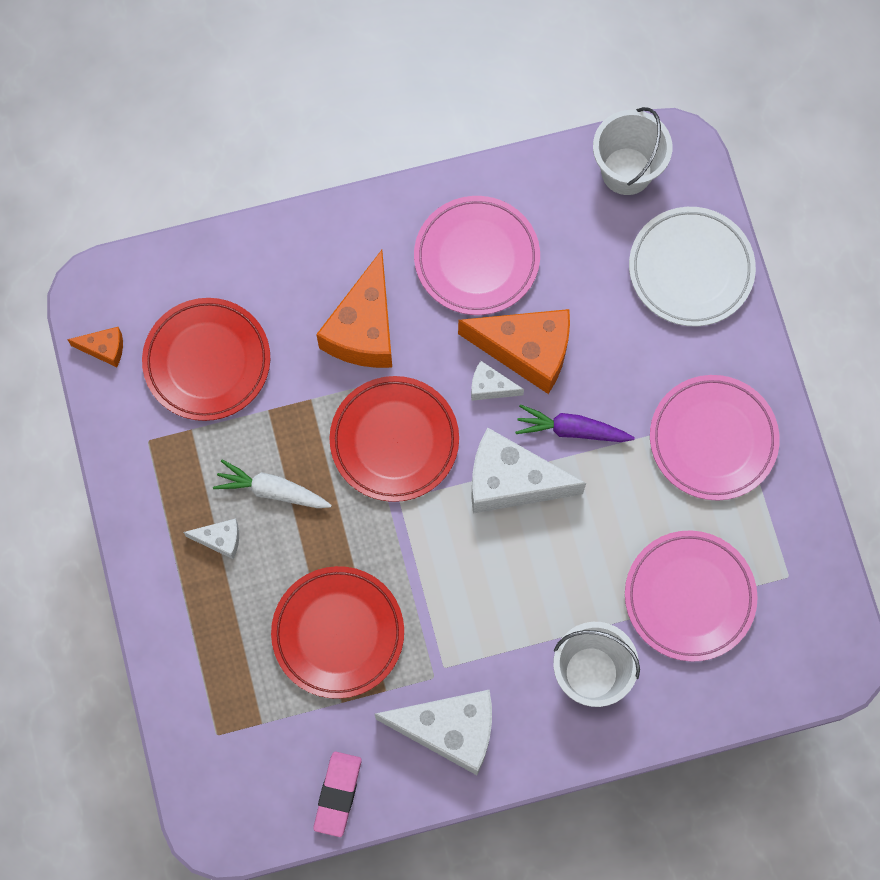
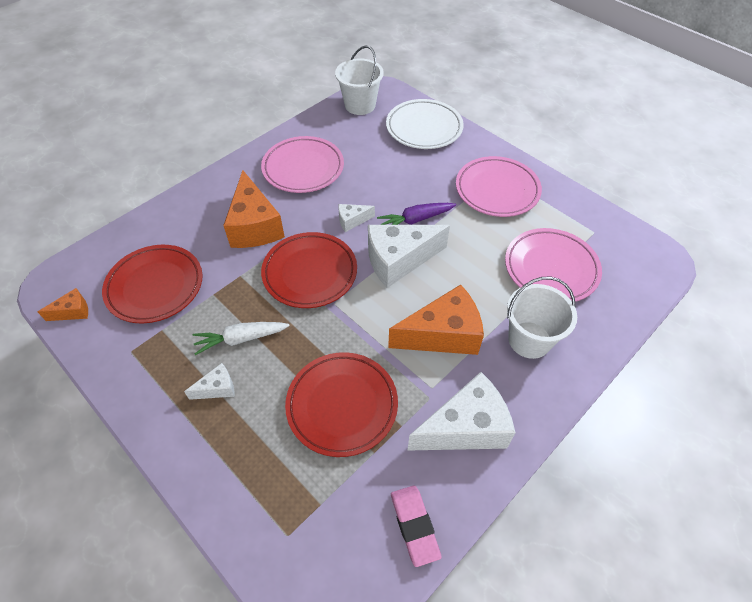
camera: 30 degrees left, 20 degrees down
(526, 351) = (361, 196): orange cheese -> orange cheese (443, 335)

